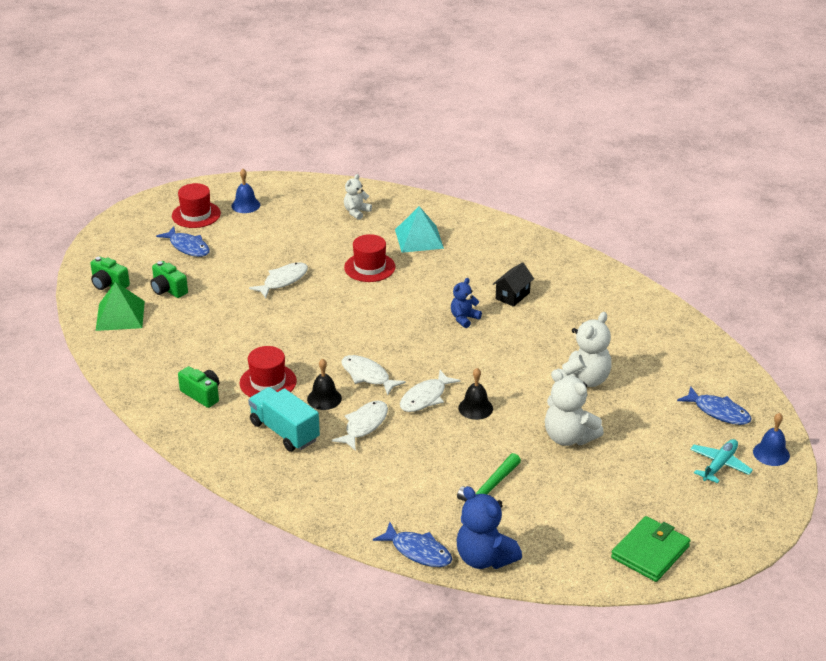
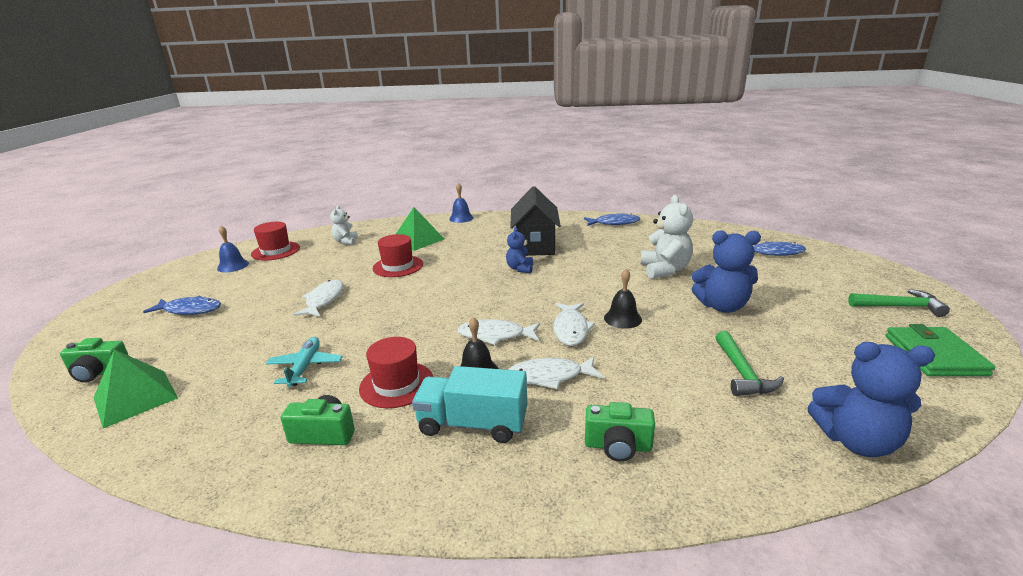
camera: 35 degrees left, 10 degrees down
(168, 290) = (190, 350): green camera -> green camera (618, 446)
(196, 215) = (182, 286): red hat -> red hat (276, 251)
(364, 425) = (549, 376): white fish -> white fish turned 90 degrees counterclockwise
(418, 551) = (795, 476): blue fish -> blue fish (614, 223)
(419, 239) = (417, 240): turquoise pyramid -> green pyramid
(512, 296) = (535, 245): black house -> black house, size x1.87
(568, 437) = (722, 306): white teddy bear -> blue teddy bear
(713, 512) = (899, 307): none -> green hammer
(719, 465) = (838, 279): turquoise plane -> turquoise plane (305, 367)
(771, 453) = (846, 260): blue bell -> blue bell (461, 218)

